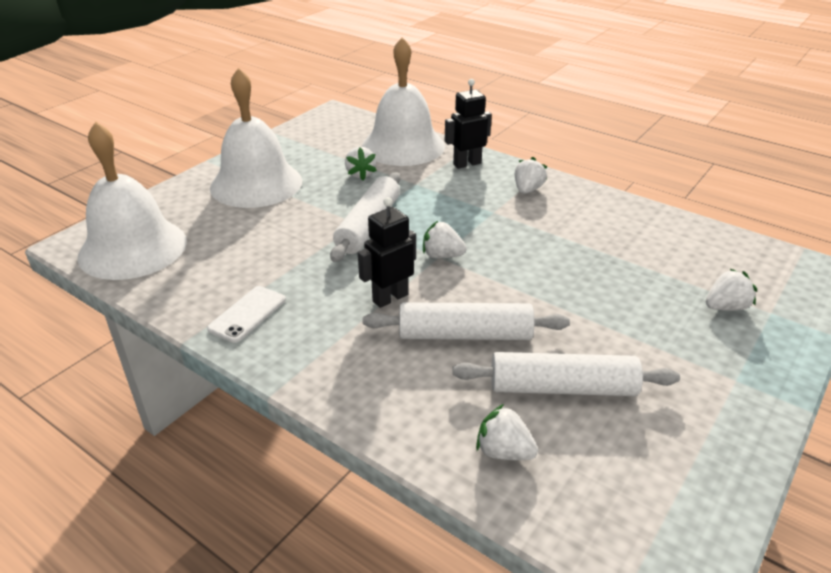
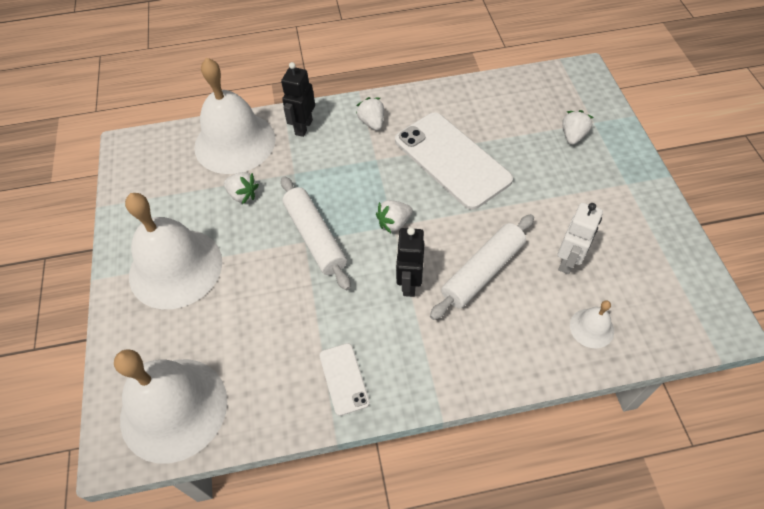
camera: 45 degrees left, 20 degrees up
(503, 451) = (591, 328): white strawberry -> white bell
(561, 250) = (452, 160): none -> white phone
(562, 387) = (568, 261): white rolling pin -> white robot

